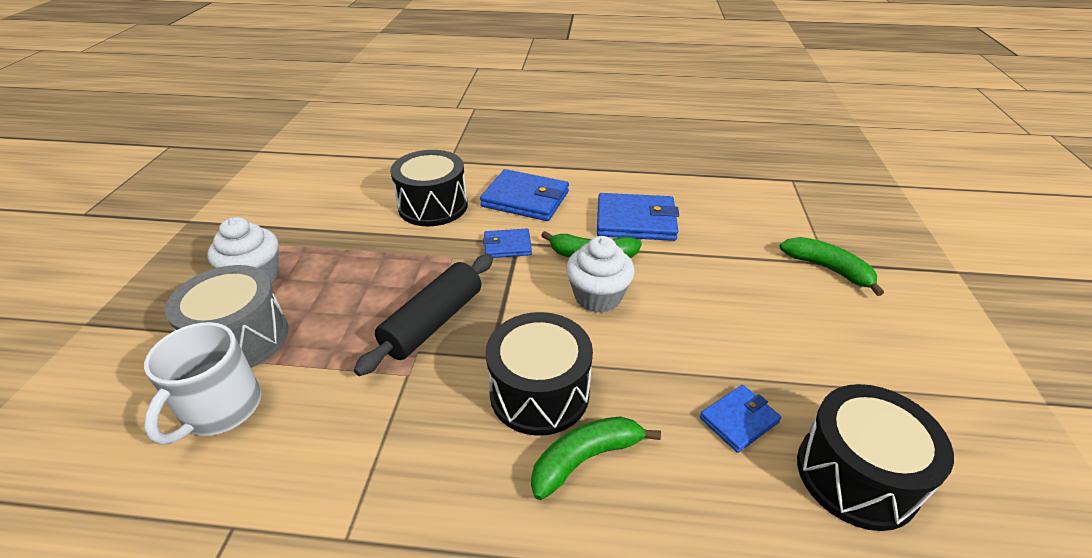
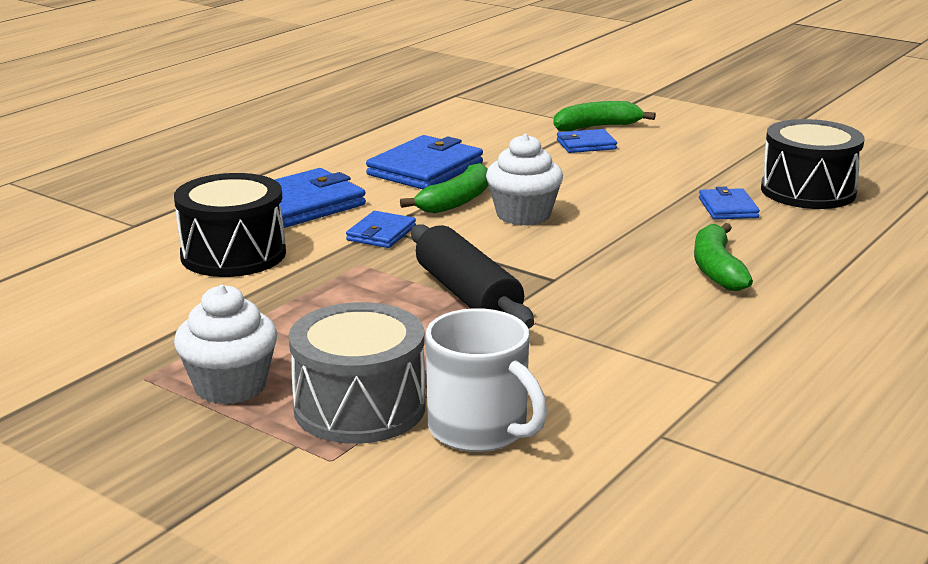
camera: 60 degrees left, 15 degrees down
(539, 393) = (625, 269): black drum -> none
(780, 277) = (586, 144): none -> blue wallet

